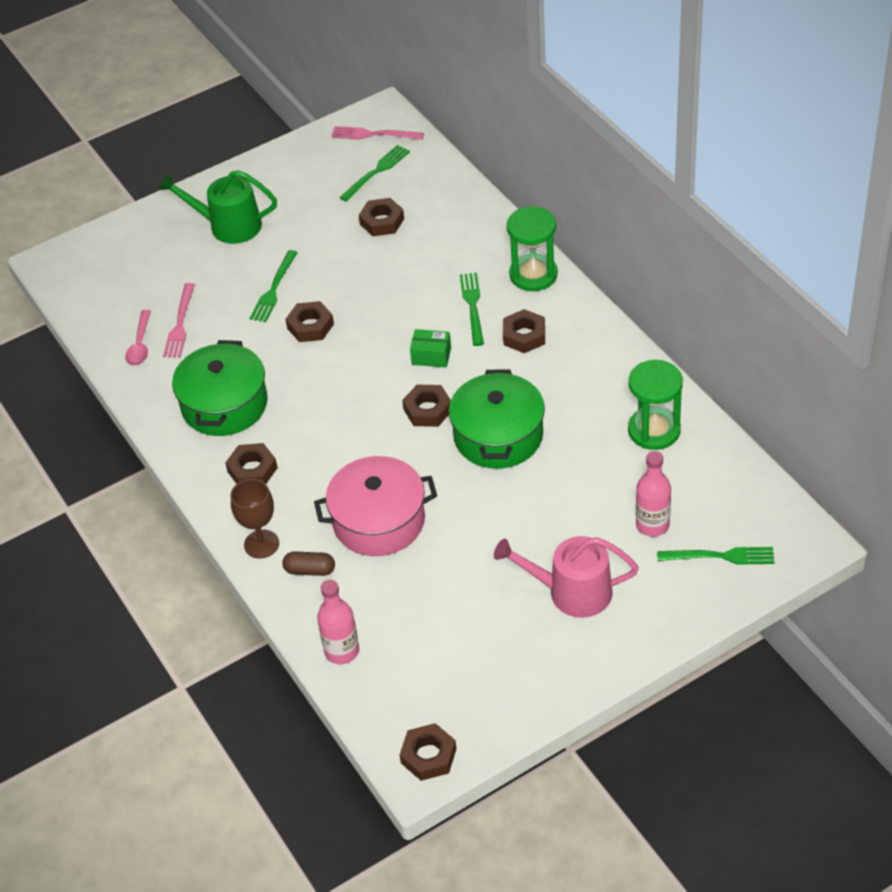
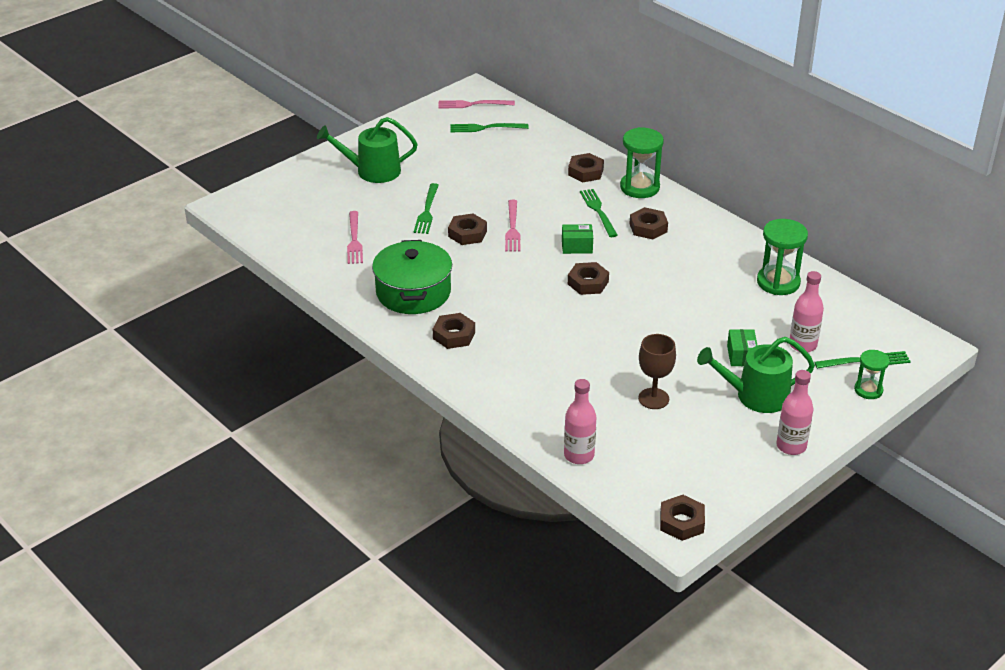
camera: 15 degrees left, 10 degrees down
(140, 345) = (324, 256): pink spoon -> none
(261, 544) = (481, 386): brown goblet -> brown goblet (653, 399)
(310, 570) = (530, 401): brown capsule -> none
(364, 323) = (512, 229): none -> pink fork
(377, 171) = (485, 128): green fork -> green fork turned 120 degrees counterclockwise
(379, 521) = (576, 361): pink pot -> none
(382, 221) = (501, 160): brown nut -> brown nut (585, 172)
(498, 436) = (653, 296): green pot -> none
(572, 592) = (756, 396): pink watering can -> green watering can
(574, 532) = (741, 356): none -> green box
(589, 667) = (791, 446): none -> pink bottle
(709, 598) = (868, 390): none -> green hourglass

